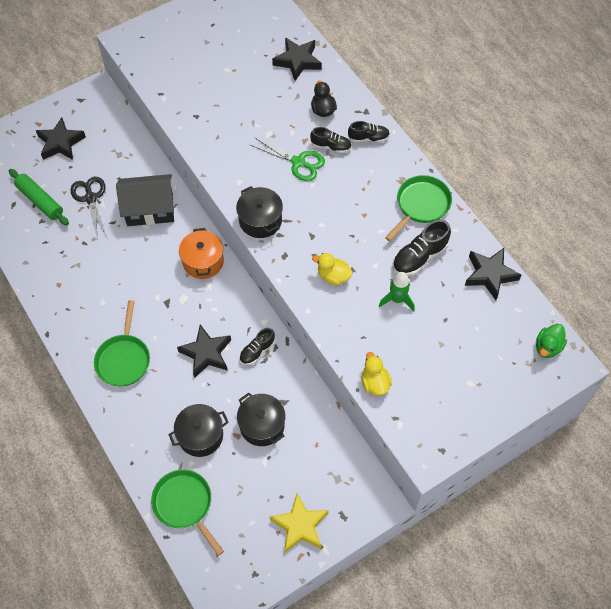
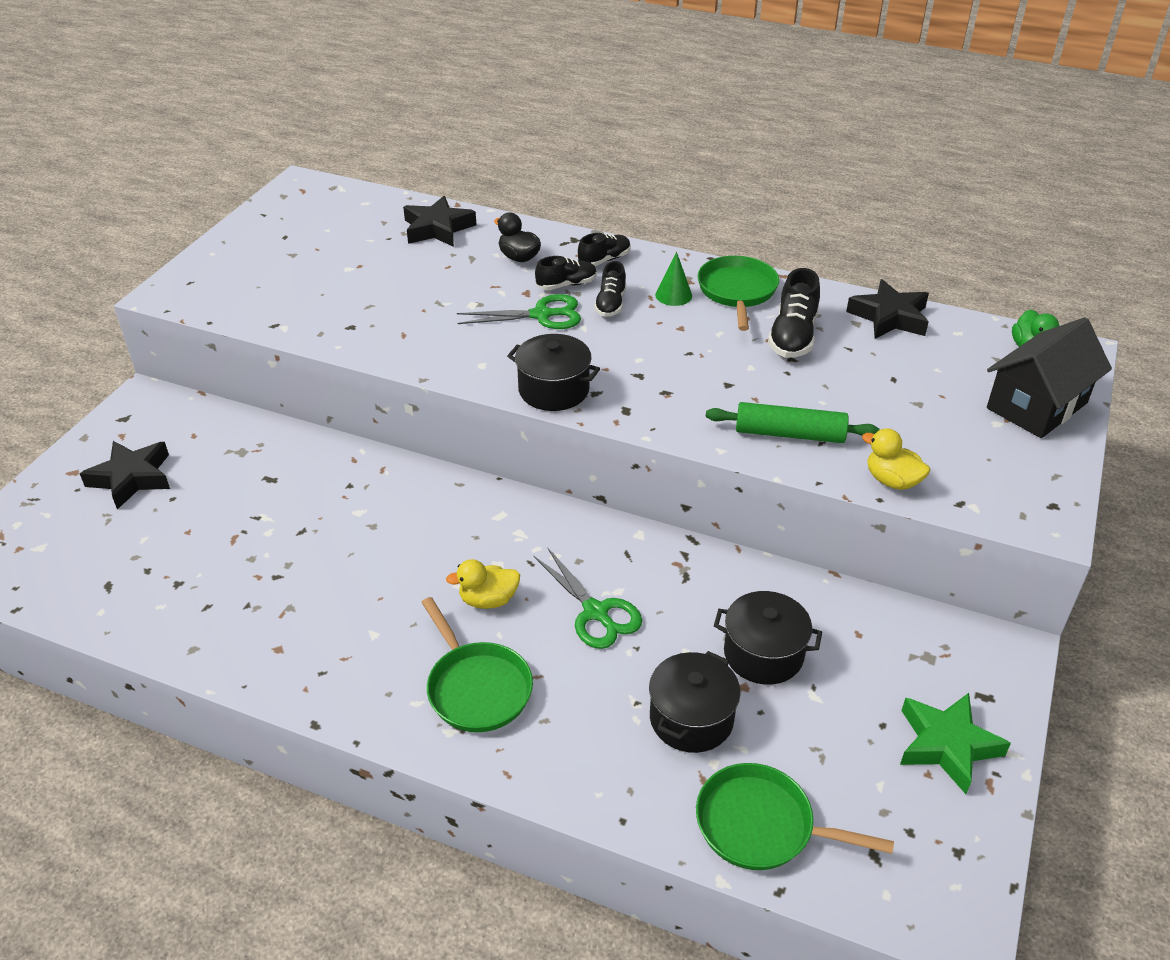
camera: 35 degrees left, 20 degrees down
(40, 201) = (154, 560): green rolling pin -> green rolling pin (789, 434)
(90, 198) = (239, 519): black scissors -> none
(150, 209) = (348, 490): black house -> black house (1037, 406)
(203, 261) = (485, 511): orange pot -> none
(206, 353) = (596, 613): black star -> green scissors
(257, 351) = (665, 571): black shoe -> black shoe (610, 304)
(300, 526) = (947, 745): yellow star -> green star
(333, 276) = (712, 401): yellow duck -> yellow duck (488, 600)
(382, 187) = (673, 295): none -> green cone
(397, 299) = (816, 387): green rocket -> none

